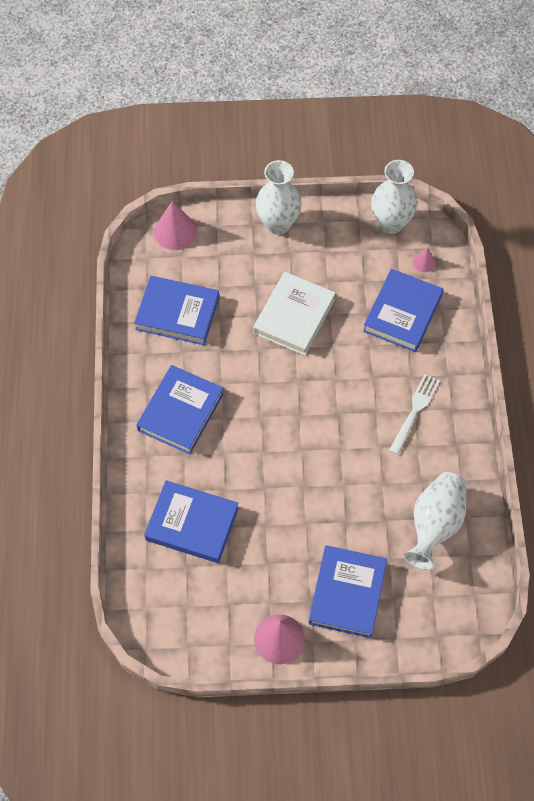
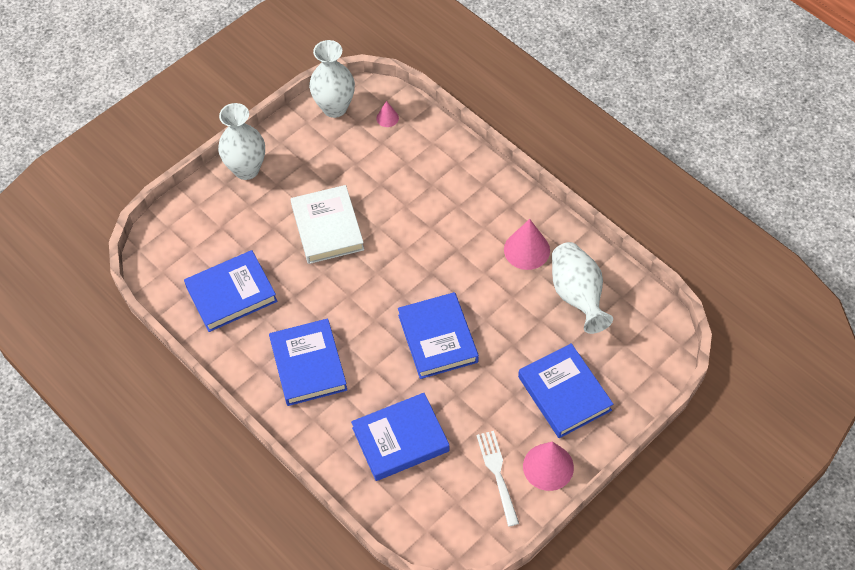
camera: 40 degrees left, 5 degrees down
(175, 231) = (167, 234): pink cone -> pink cone (527, 250)
(402, 313) = (407, 165): blue book -> blue book (437, 338)
(414, 411) = (485, 228): white fork -> white fork (497, 474)

